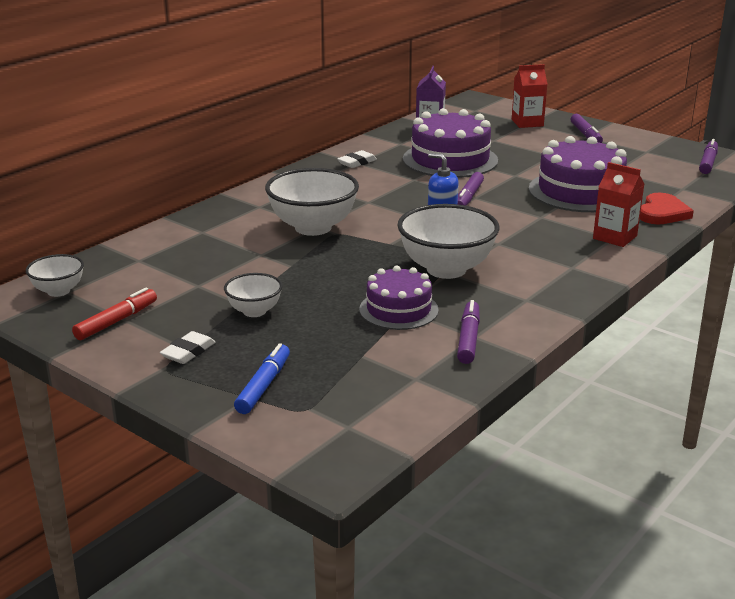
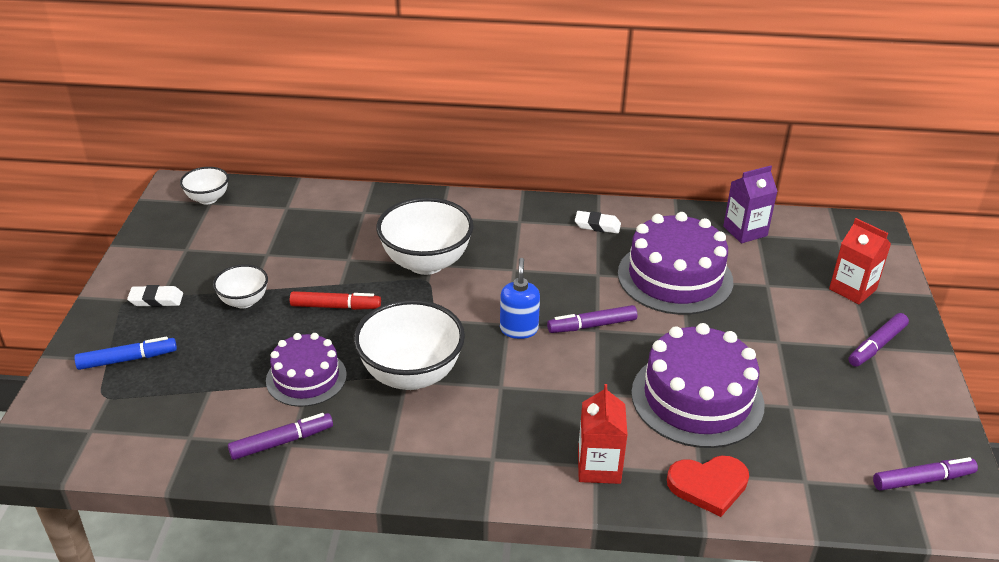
camera: 55 degrees right, 10 degrees up
(116, 321) = (181, 245): red marker -> red marker (335, 306)

